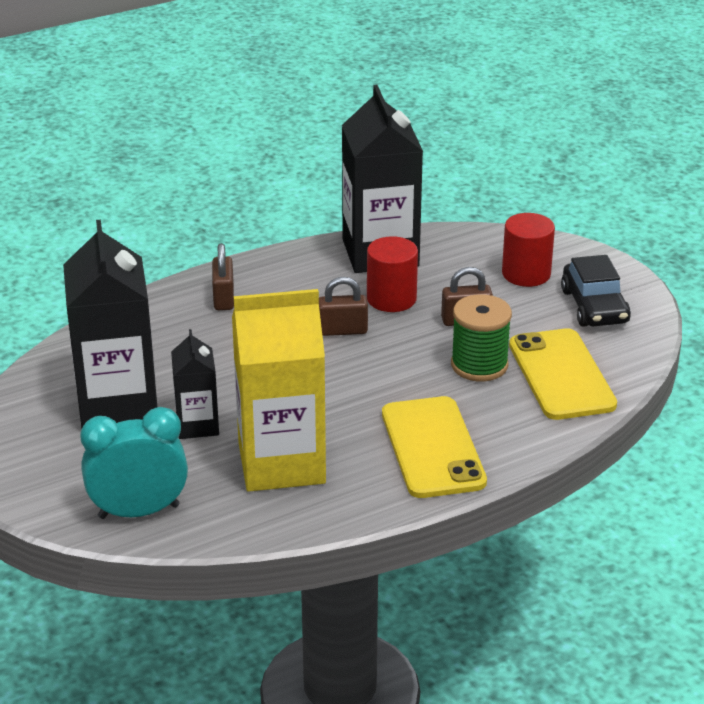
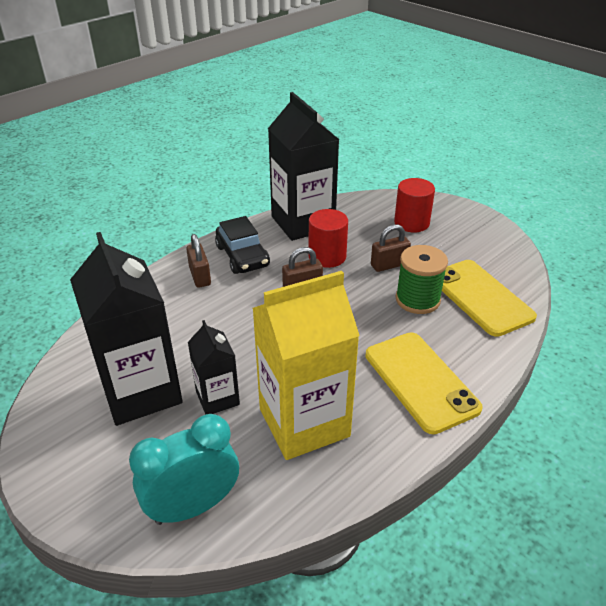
camera: 15 degrees left, 5 degrees up
(594, 306) = (471, 240): black car -> black car (242, 256)

